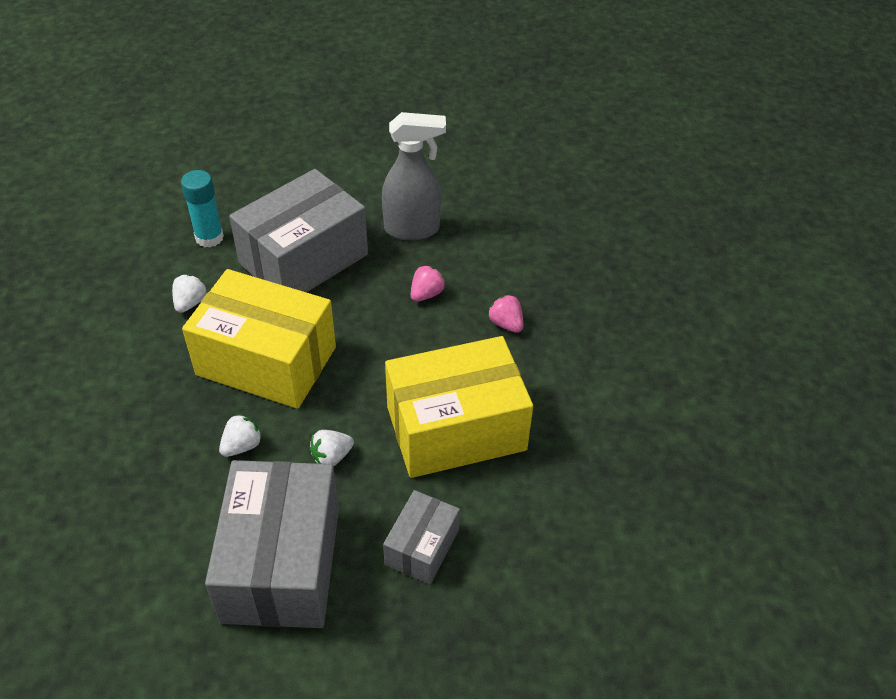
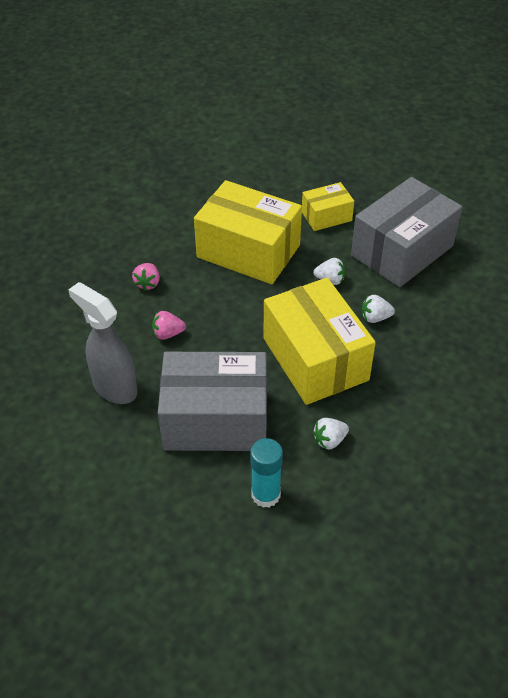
camera: 135 degrees left, 0 degrees up
(422, 547) = (326, 216): grey box -> yellow box

